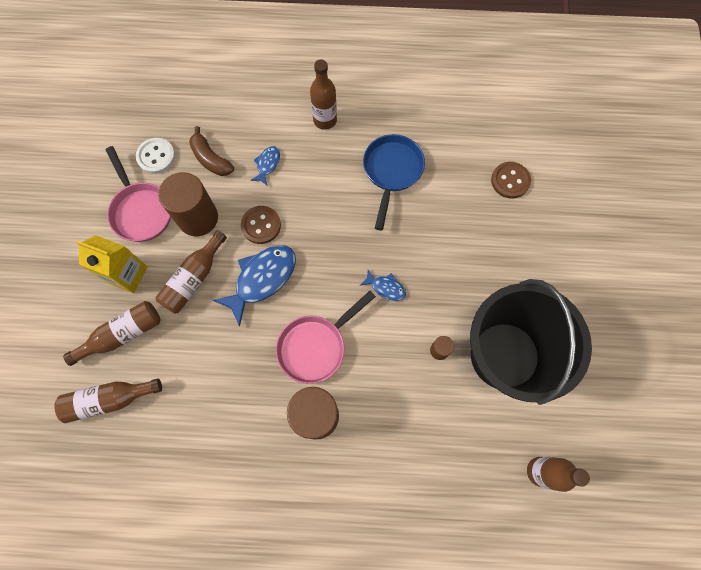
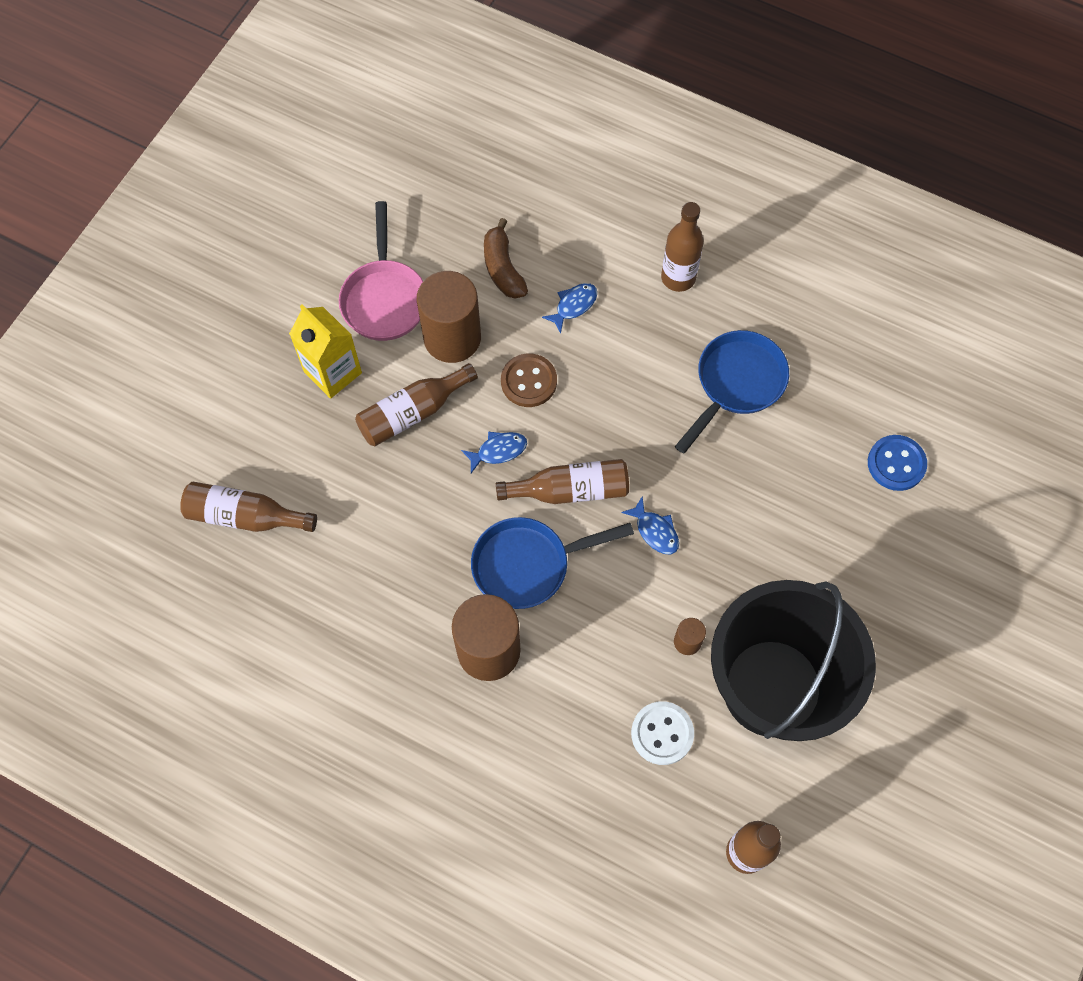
camera: 25 degrees right, 5 degrees down
(122, 334) = (294, 444): brown bottle -> brown bottle (570, 490)
(156, 156) = (434, 236): white button -> white button (662, 733)
(262, 279) = (498, 451): blue fish -> blue fish, size x0.50
(316, 346) = (528, 565): pink pan -> blue pan
(510, 181) = (896, 464): brown button -> blue button

